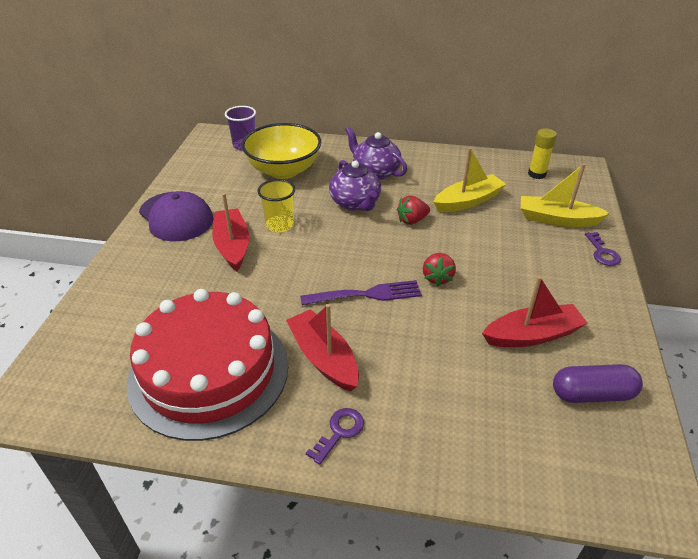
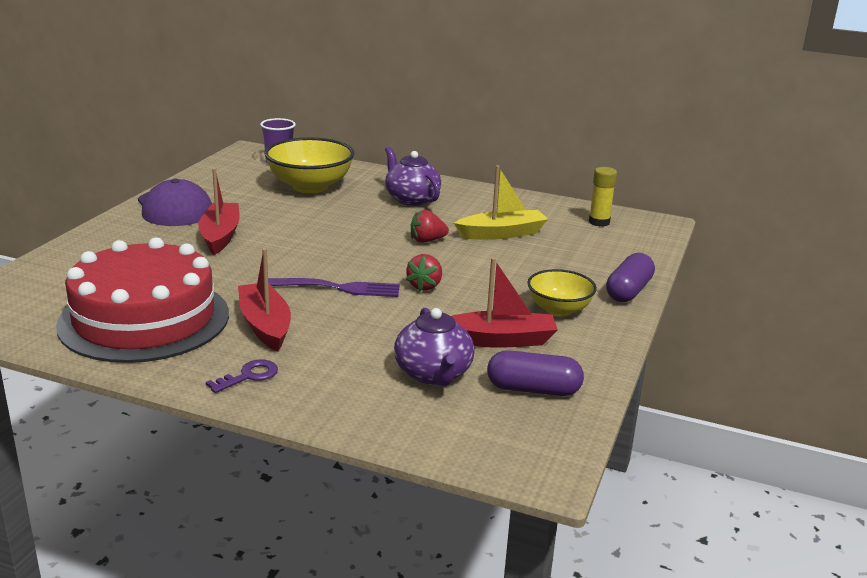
camera: 10 degrees right, 15 degrees down
(279, 225) = (279, 227): yellow cup -> none
(355, 203) = (373, 220): purple teapot -> purple teapot (433, 374)
(557, 219) = (595, 260): yellow boat -> none
(560, 286) = (559, 309): none -> yellow bowl
(602, 252) = (628, 291): purple key -> purple capsule

